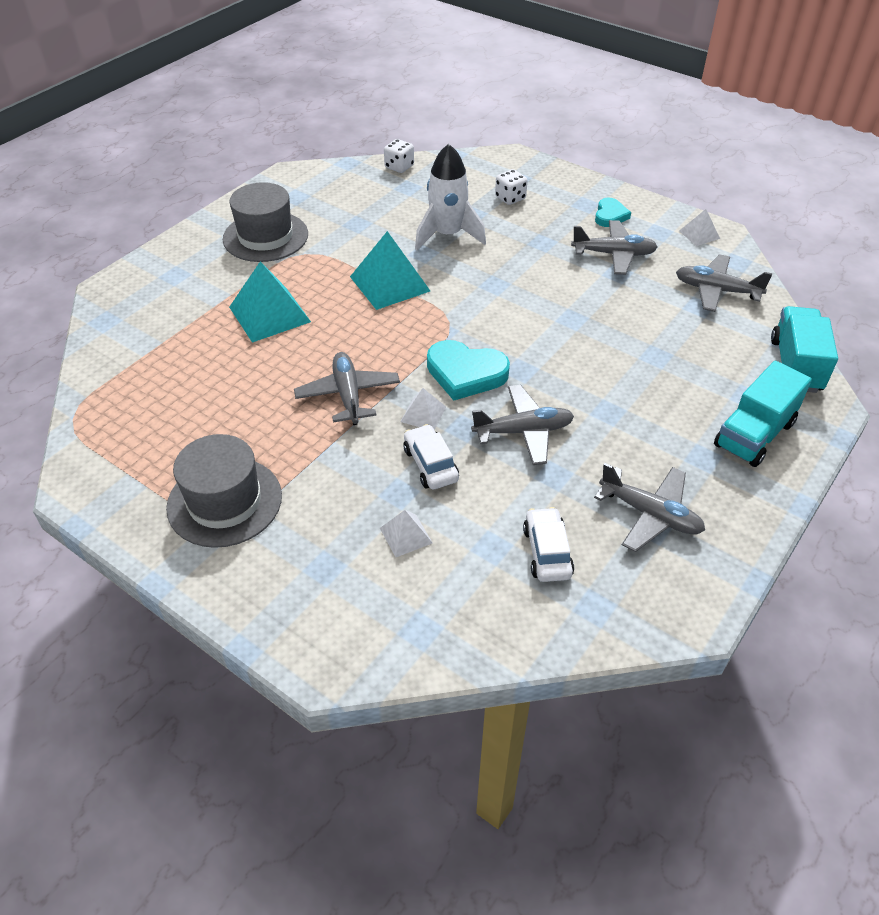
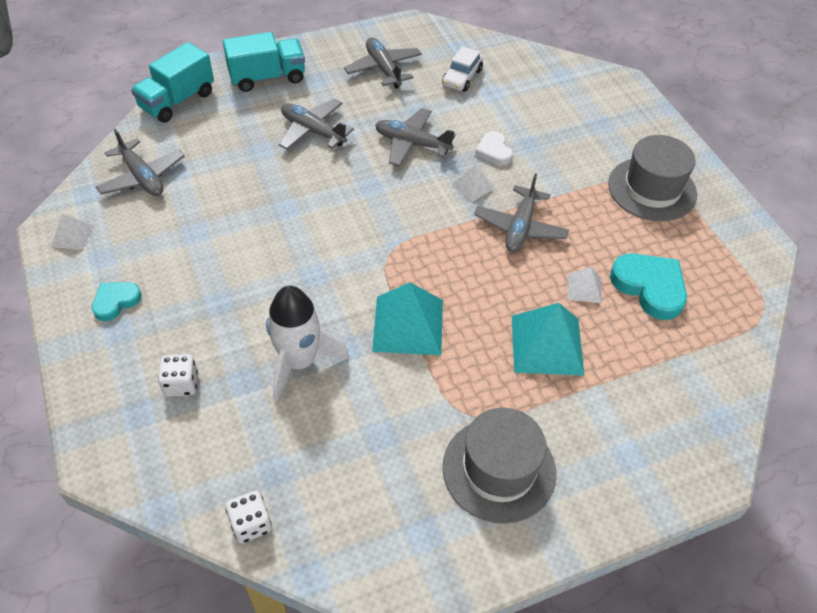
camera: 150 degrees left, 5 degrees up
(406, 535) = (539, 119): white pyramid -> white pyramid (584, 288)
(430, 464) = (494, 151): white car -> white heart
(465, 373) = (415, 202): turquoise heart -> turquoise heart (649, 287)
(613, 254) = (173, 253): grey plane -> grey plane (313, 131)

